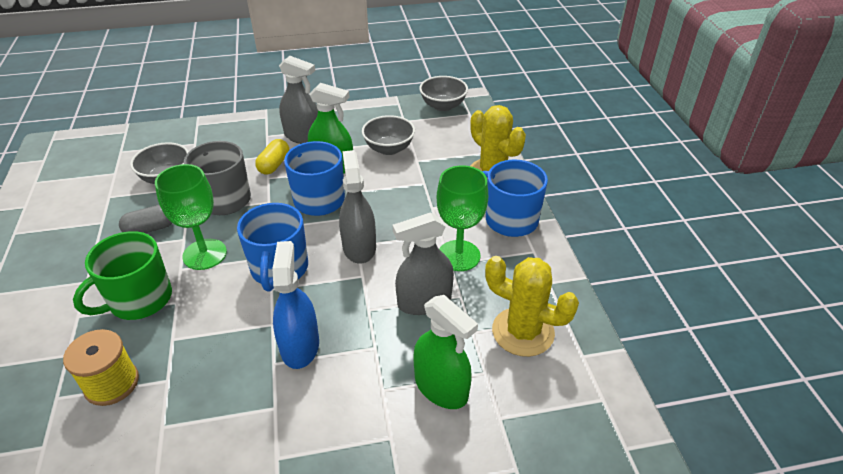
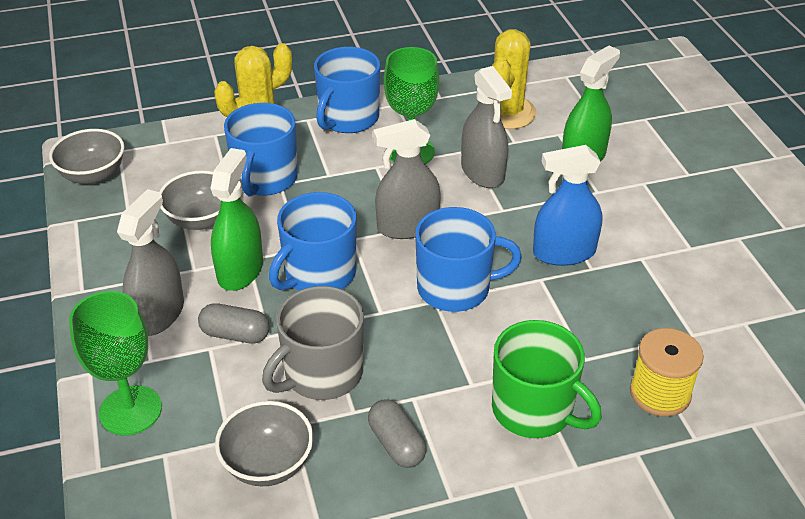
camera: 95 degrees left, 0 degrees up
(204, 254) = (441, 366): green goblet -> green goblet (130, 410)
(274, 165) = (235, 334): yellow capsule -> grey capsule
(430, 175) = (265, 179): none -> blue mug

